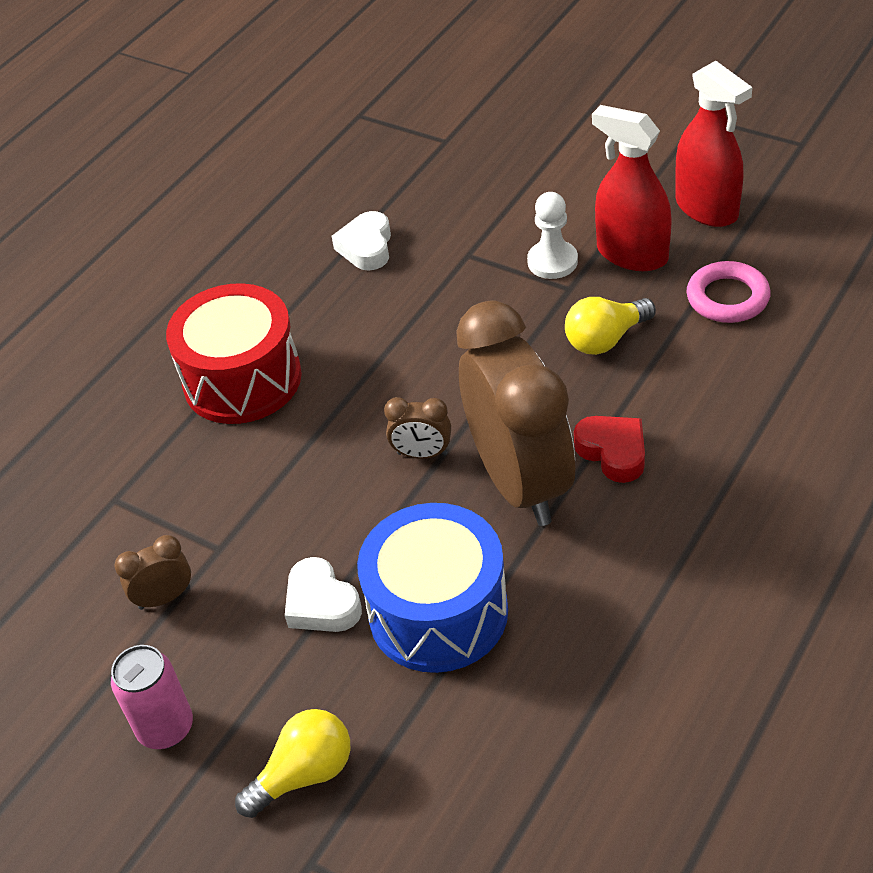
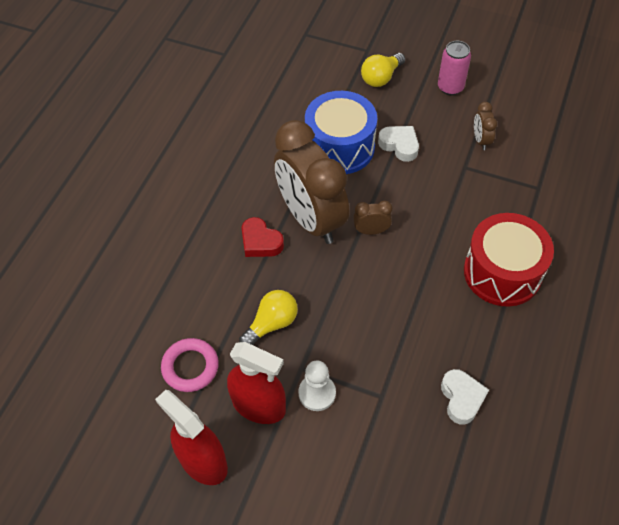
camera: 165 degrees right, 10 degrees up
(164, 598) = (481, 140): brown clock -> brown clock turned 120 degrees clockwise

